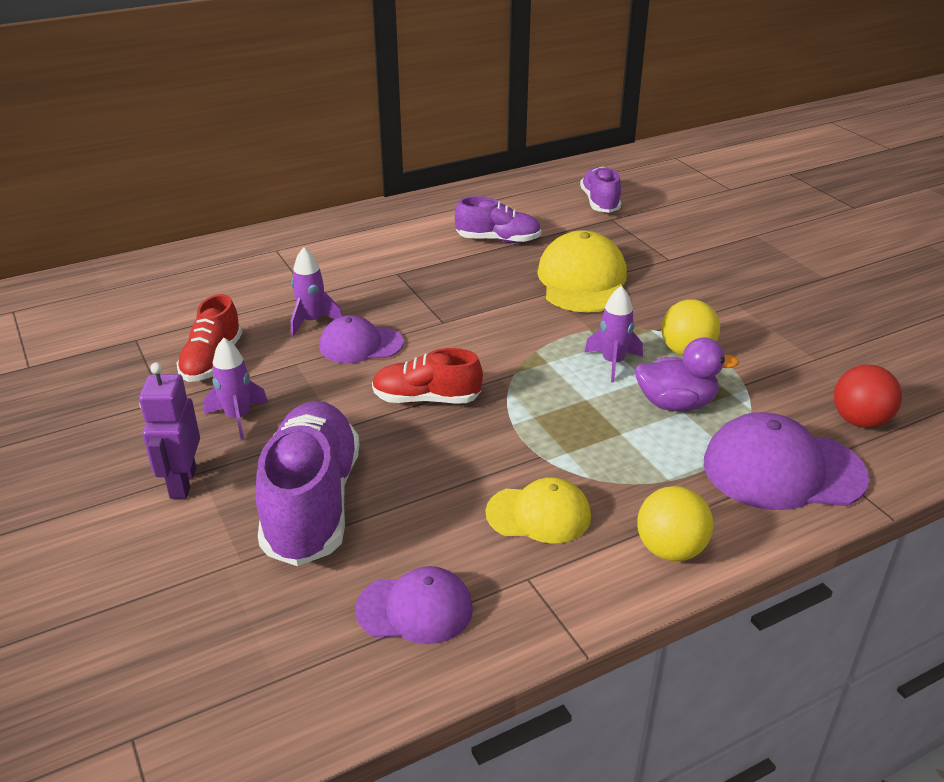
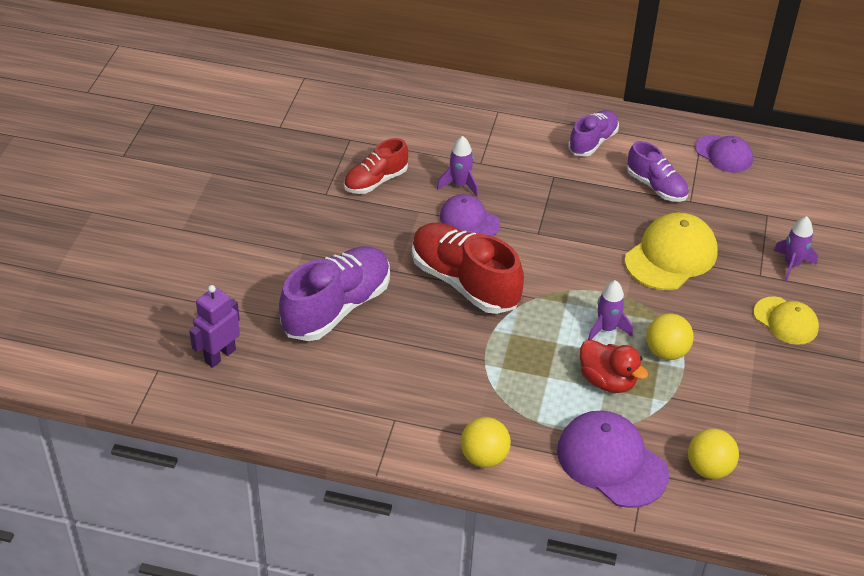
camera: 40 degrees right, 10 degrees up
(182, 483) = (288, 254): purple robot -> purple robot (220, 355)
(238, 418) = (352, 230): purple rocket -> purple rocket (791, 265)
(415, 609) = (325, 396): purple cap -> purple cap (724, 154)
(426, 399) = (464, 282): red shoe -> red shoe, size x1.71
(539, 514) = (441, 391): yellow cap -> yellow cap (786, 321)
(600, 202) = (779, 194): purple shoe -> purple shoe (592, 142)
(676, 404) = (607, 381): purple duck -> red duck
(859, 421) = (709, 468): red ball -> yellow ball

